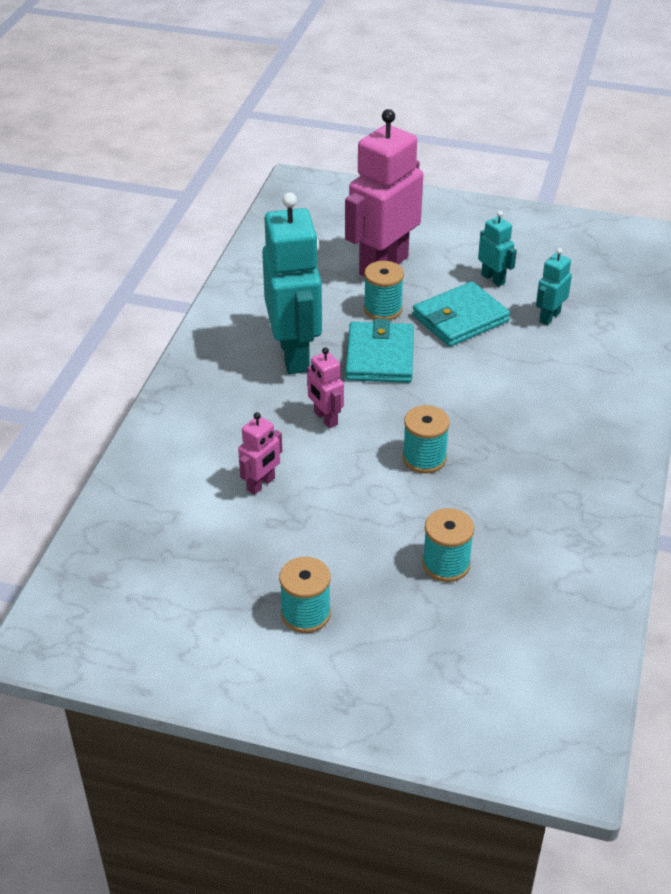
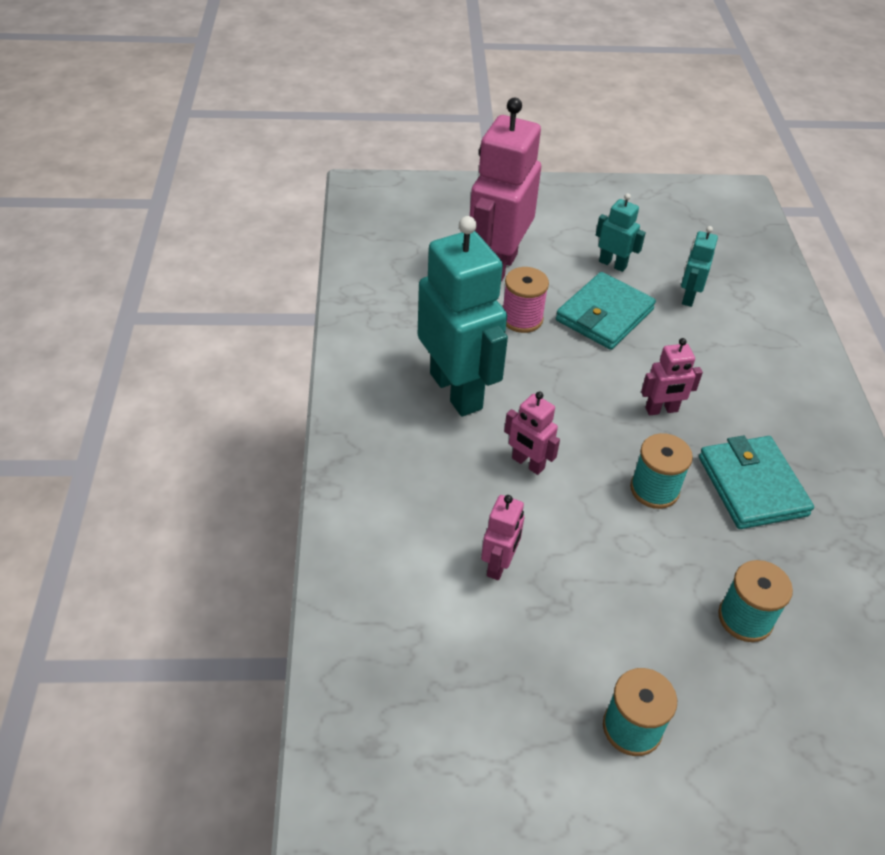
camera: 20 degrees left, 5 degrees up
(380, 357) = (547, 375): turquoise wallet -> turquoise wallet (752, 486)
(383, 309) = (522, 319): turquoise spool -> pink spool
(467, 401) = (661, 410): none -> pink robot

